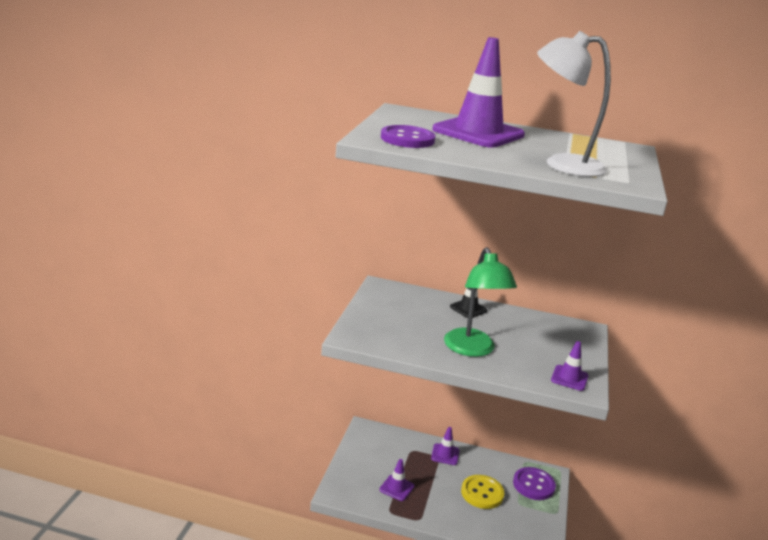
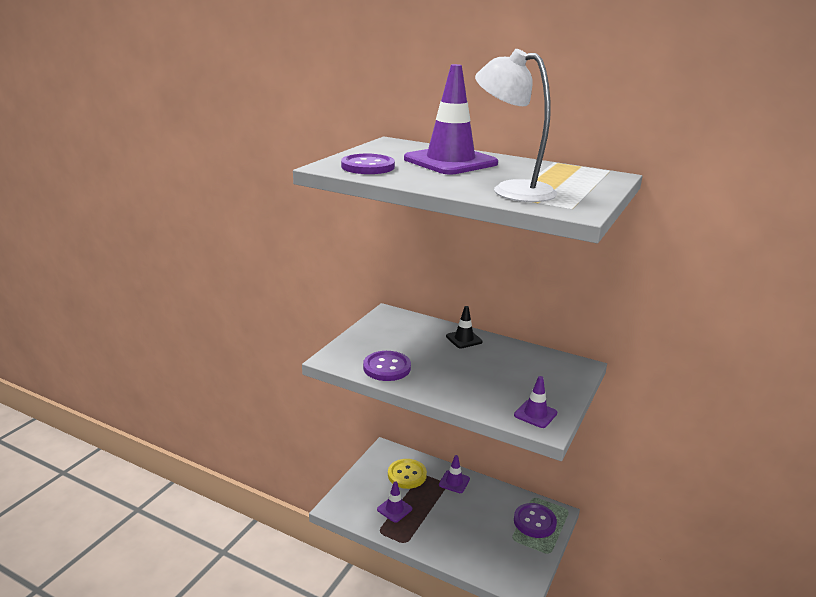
camera: 15 degrees right, 0 degrees up
(410, 342) = (387, 367): none -> purple button
(472, 349) = (446, 378): green lamp -> none
(482, 493) = (478, 524): yellow button -> yellow button (407, 475)

